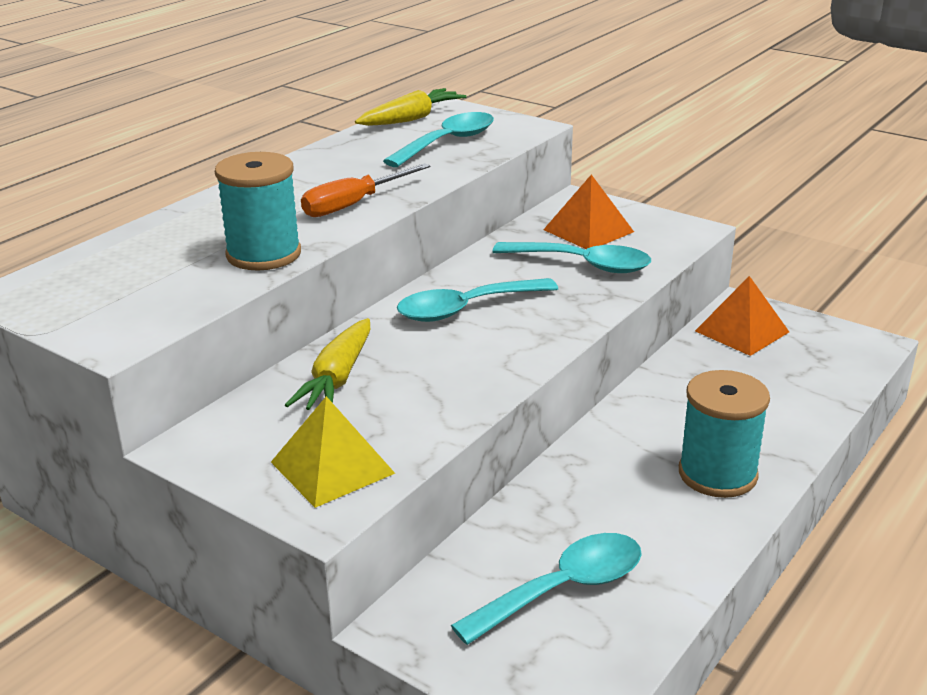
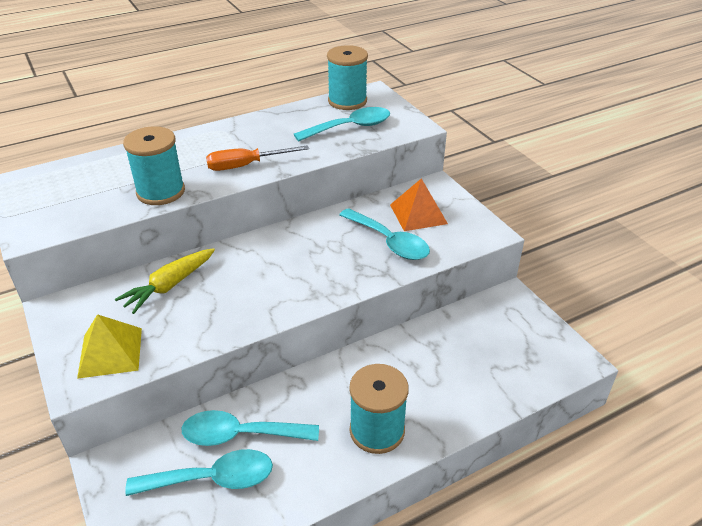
camera: 25 degrees right, 10 degrees up
(411, 119) = (347, 101): yellow carrot -> turquoise spool
(466, 309) = (286, 256): turquoise spoon -> turquoise spoon (241, 435)
(742, 331) = (492, 318): orange pyramid -> none

